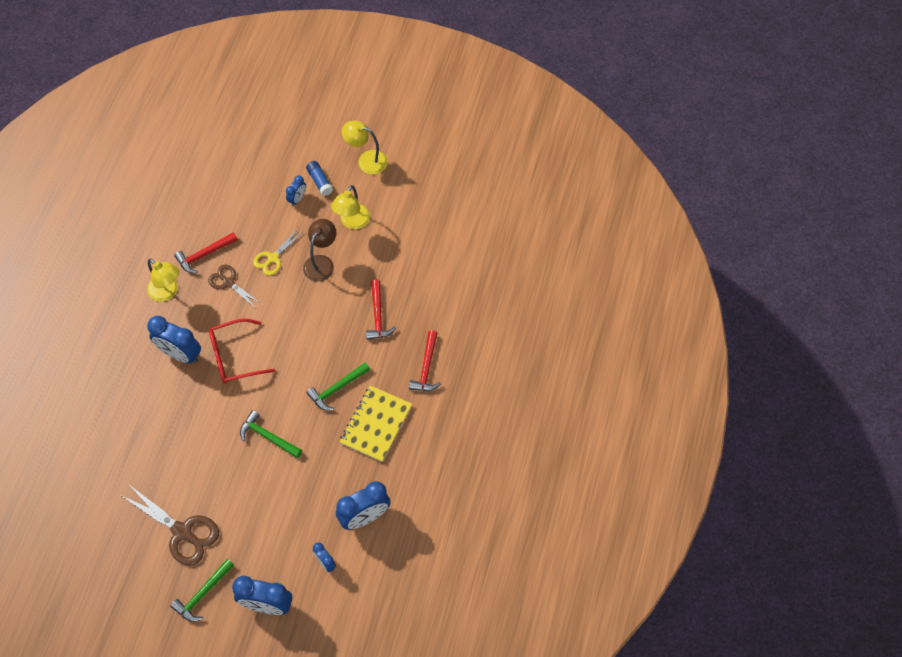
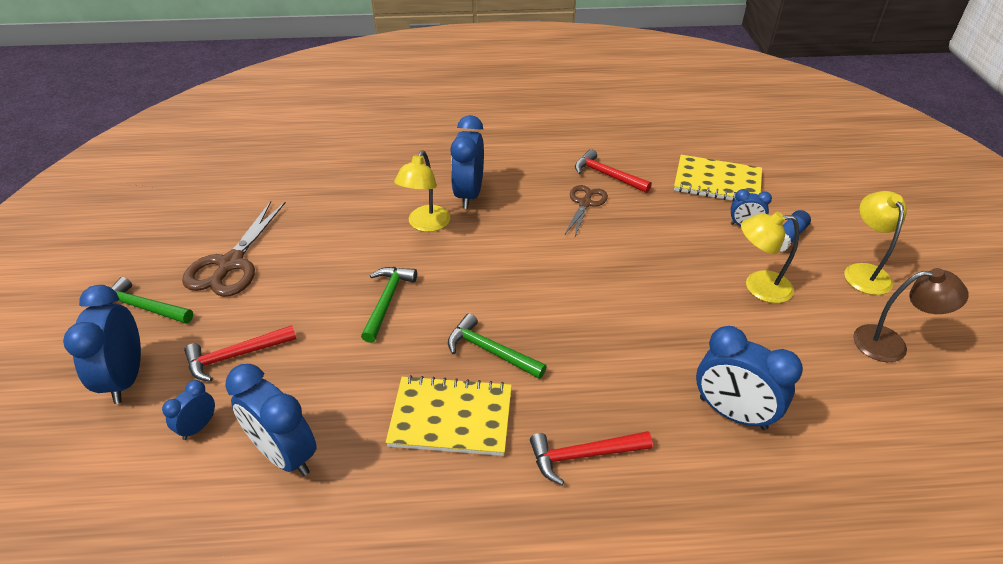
camera: 70 degrees right, 20 degrees down
(167, 292) = (541, 163): yellow lamp -> yellow lamp (425, 224)
(234, 356) = (488, 237): red glasses -> none
(247, 190) = (717, 182): none -> yellow notebook
(273, 258) = (645, 229): yellow scissors -> none
(321, 262) = (673, 275): brown lamp -> brown lamp (891, 344)
(378, 316) = (634, 361): red hammer -> red hammer (235, 356)
(431, 285) = (732, 413): none -> blue clock

